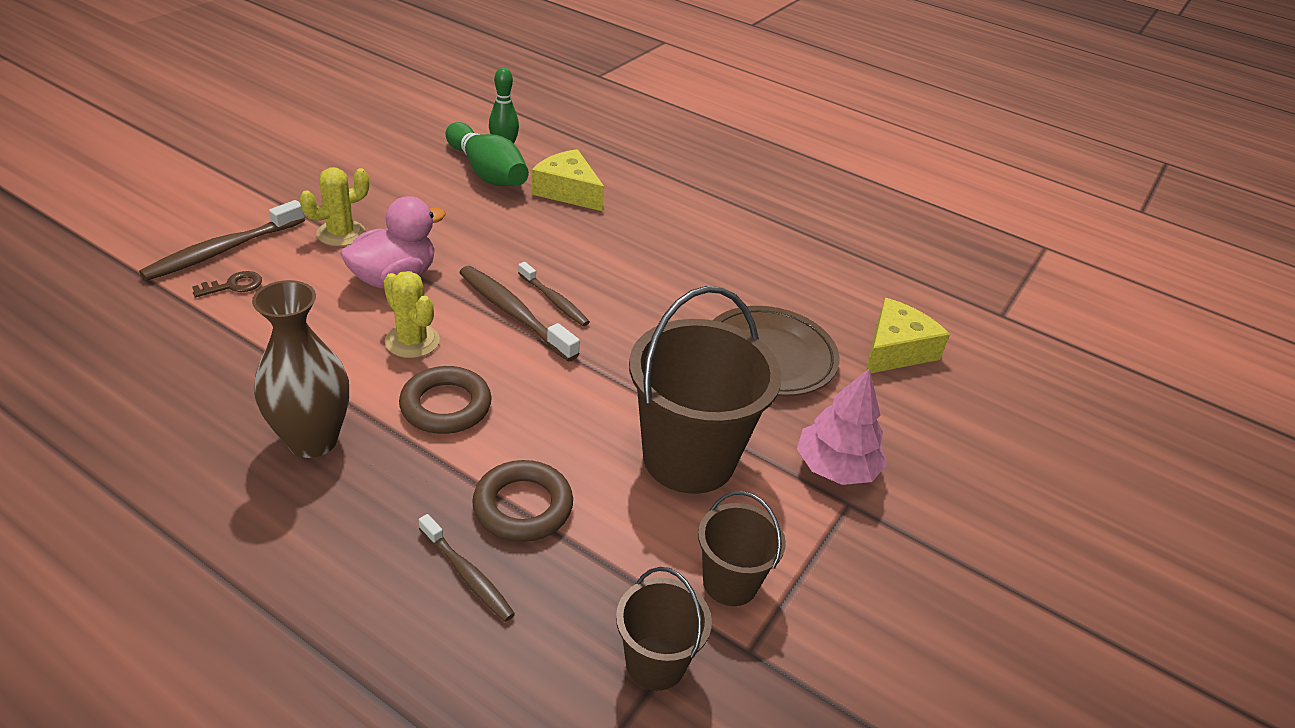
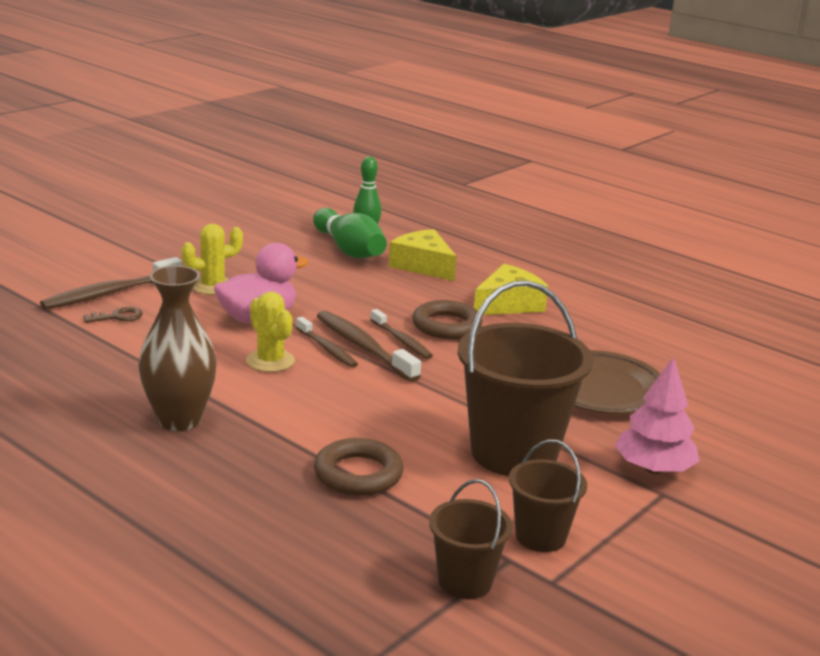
camera: 10 degrees right, 15 degrees down
(446, 406) = (296, 405): brown ring -> brown ring (446, 326)
(467, 575) = (305, 513): brown toothbrush -> brown toothbrush (327, 349)
(895, 350) = (728, 392): yellow cheese -> yellow cheese (508, 304)

